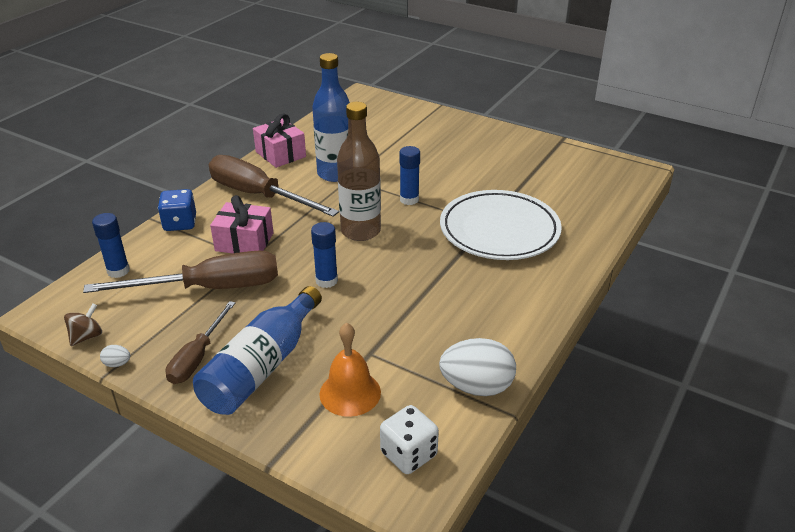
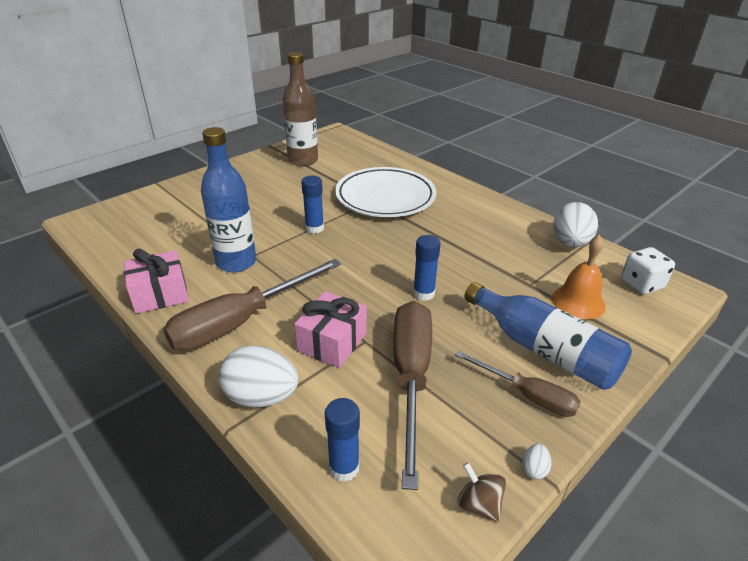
camera: 75 degrees left, 0 degrees up
(180, 223) = (261, 397): blue dice -> white egg
(360, 231) = (351, 262): brown bottle -> brown bottle (303, 160)

